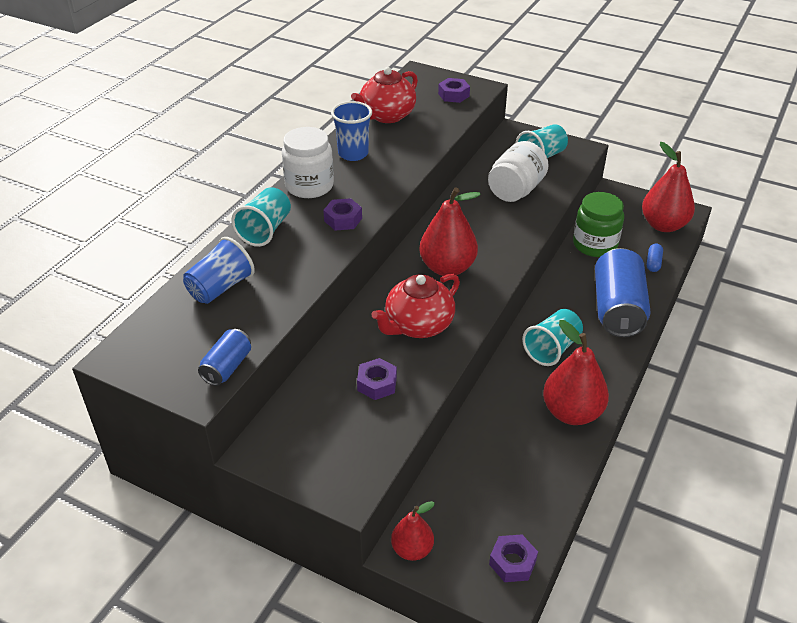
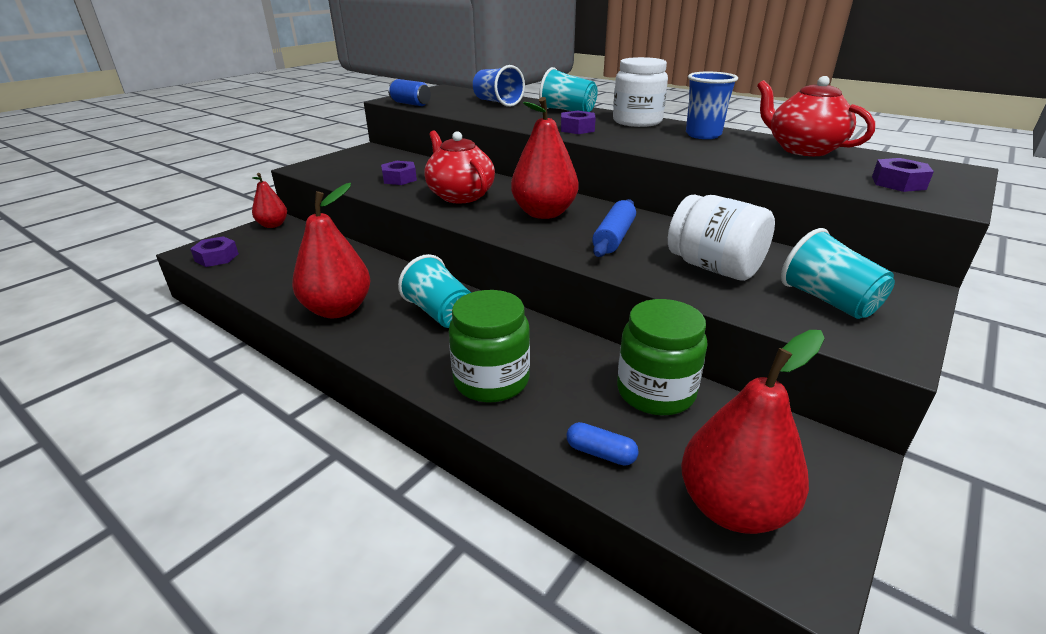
camera: 100 degrees right, 10 degrees down
(484, 230) = (614, 237): none -> blue rolling pin
(617, 309) = (491, 380): blue can -> green jar

